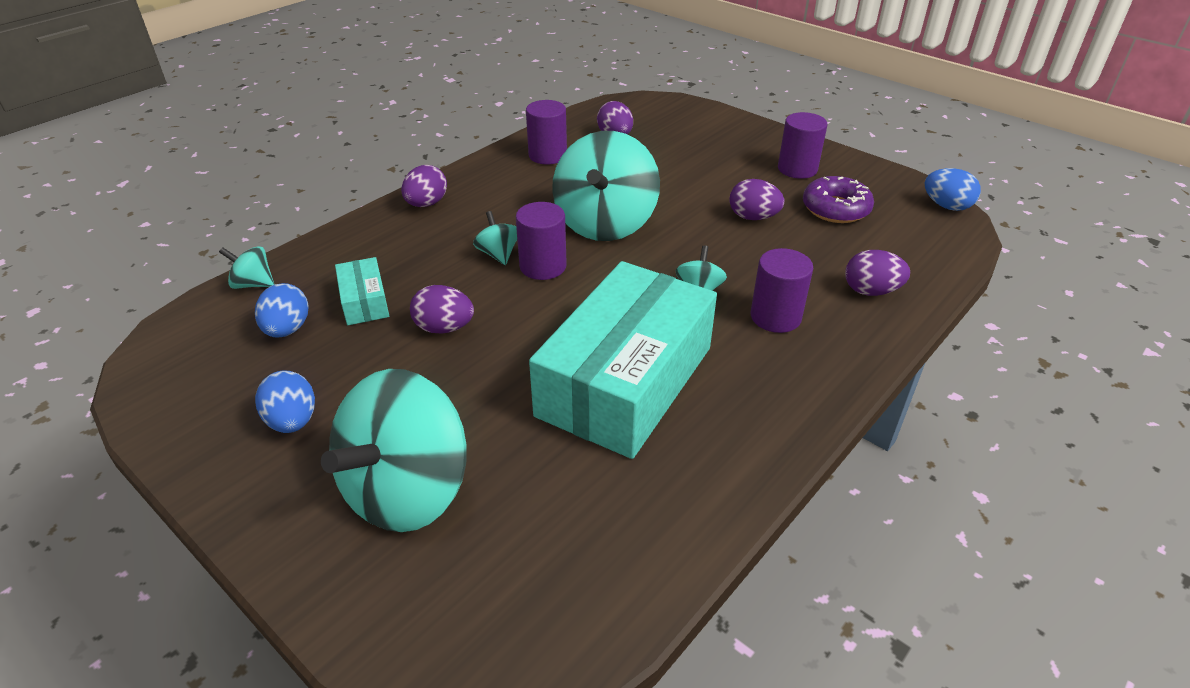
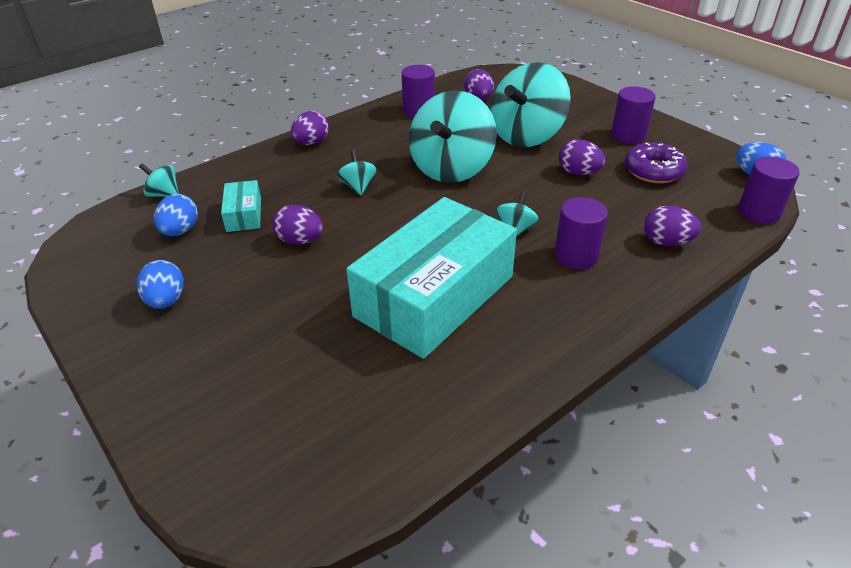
camera: 10 degrees right, 0 degrees up
(407, 490) = (239, 363): turquoise spinning top -> turquoise spinning top (527, 136)
(543, 266) = (391, 199): purple cylinder -> purple cylinder (759, 212)

